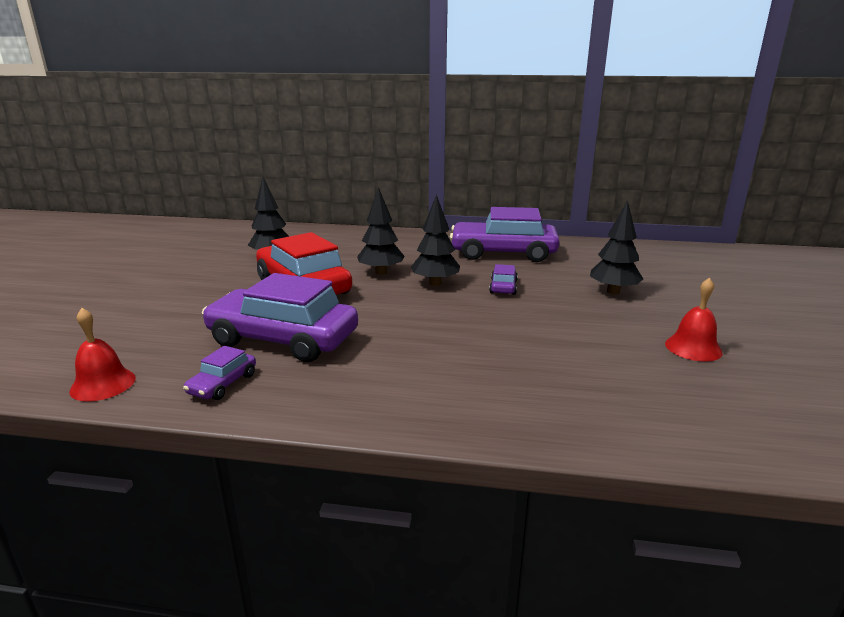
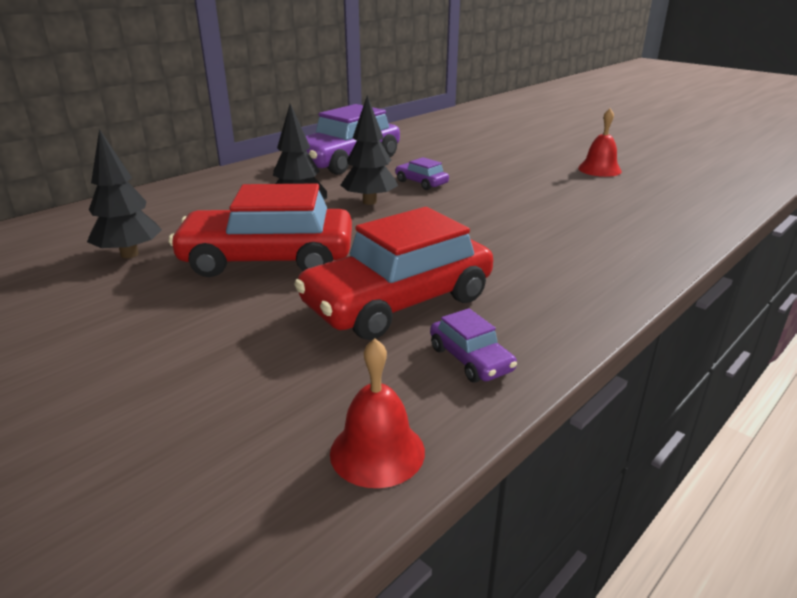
camera: 55 degrees left, 5 degrees up
(283, 339) = (398, 302): purple car -> red car
(613, 291) = (485, 157): black tree -> none

